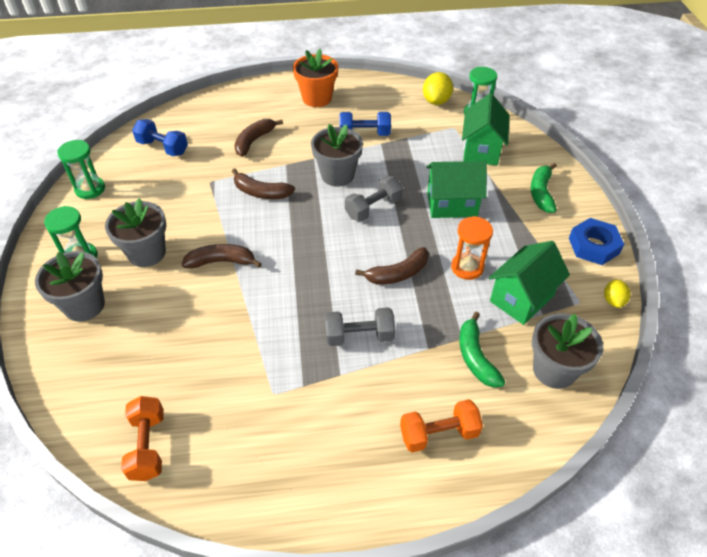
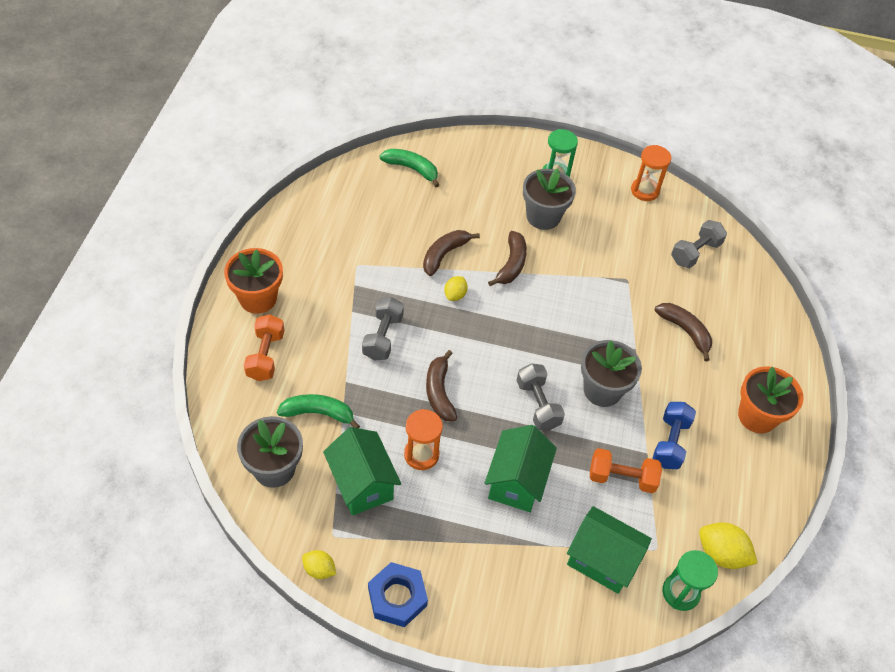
camera: 105 degrees right, 5 degrees up
(84, 305) = (499, 171): grey flower pot -> none
(90, 189) = (645, 191): green hourglass -> orange hourglass
(148, 446) = (352, 188): orange dumbbell -> orange dumbbell (621, 478)
(163, 147) = (695, 252): blue dumbbell -> grey dumbbell
(261, 192) = (596, 316): brown banana -> brown banana (444, 254)
(279, 294) = (455, 295): none -> yellow lemon
(366, 479) = (258, 298): none -> orange flower pot
(541, 193) = (501, 589): green banana -> green banana (412, 169)

